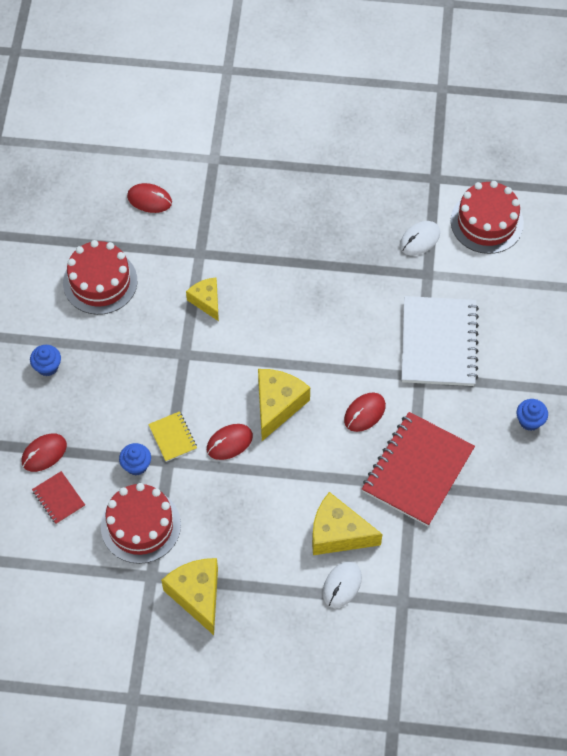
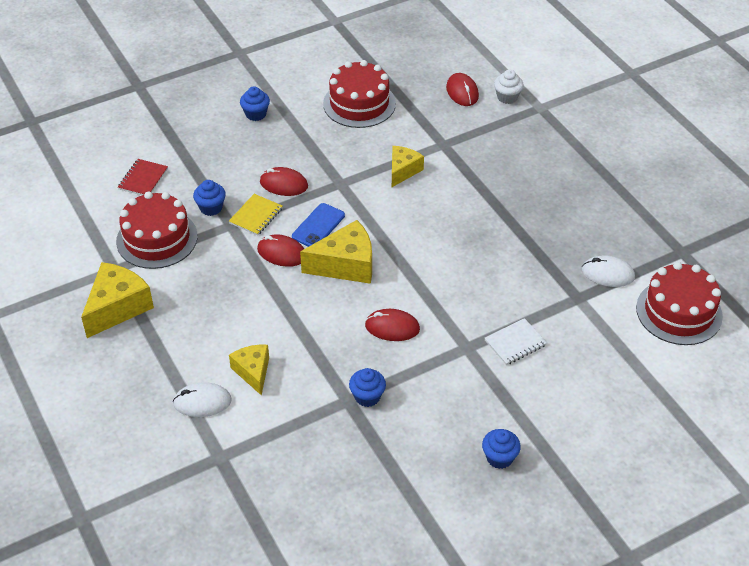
camera: 55 degrees right, 15 degrees down
(44, 453) = (177, 151): red mouse -> red mouse (283, 184)
(183, 173) = (507, 97): none -> white cupcake
(220, 399) = (318, 226): none -> blue phone
(338, 533) = (253, 372): yellow cheese -> yellow cheese, size x0.63
(417, 470) = (367, 397): red notebook -> blue cupcake
(438, 343) = (515, 343): white notebook -> white notebook, size x0.46

